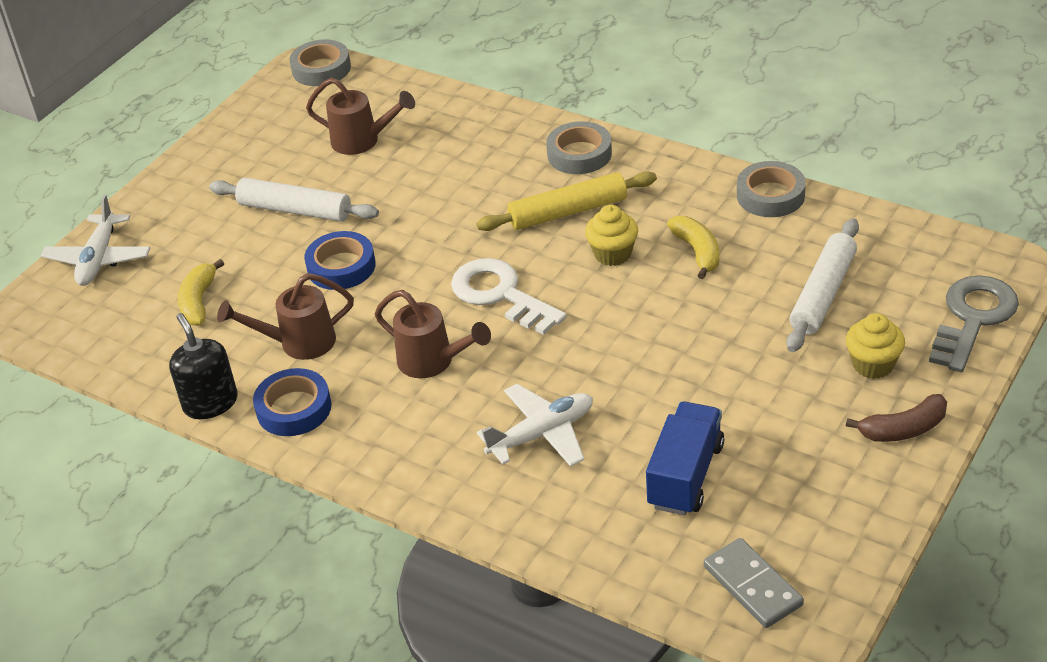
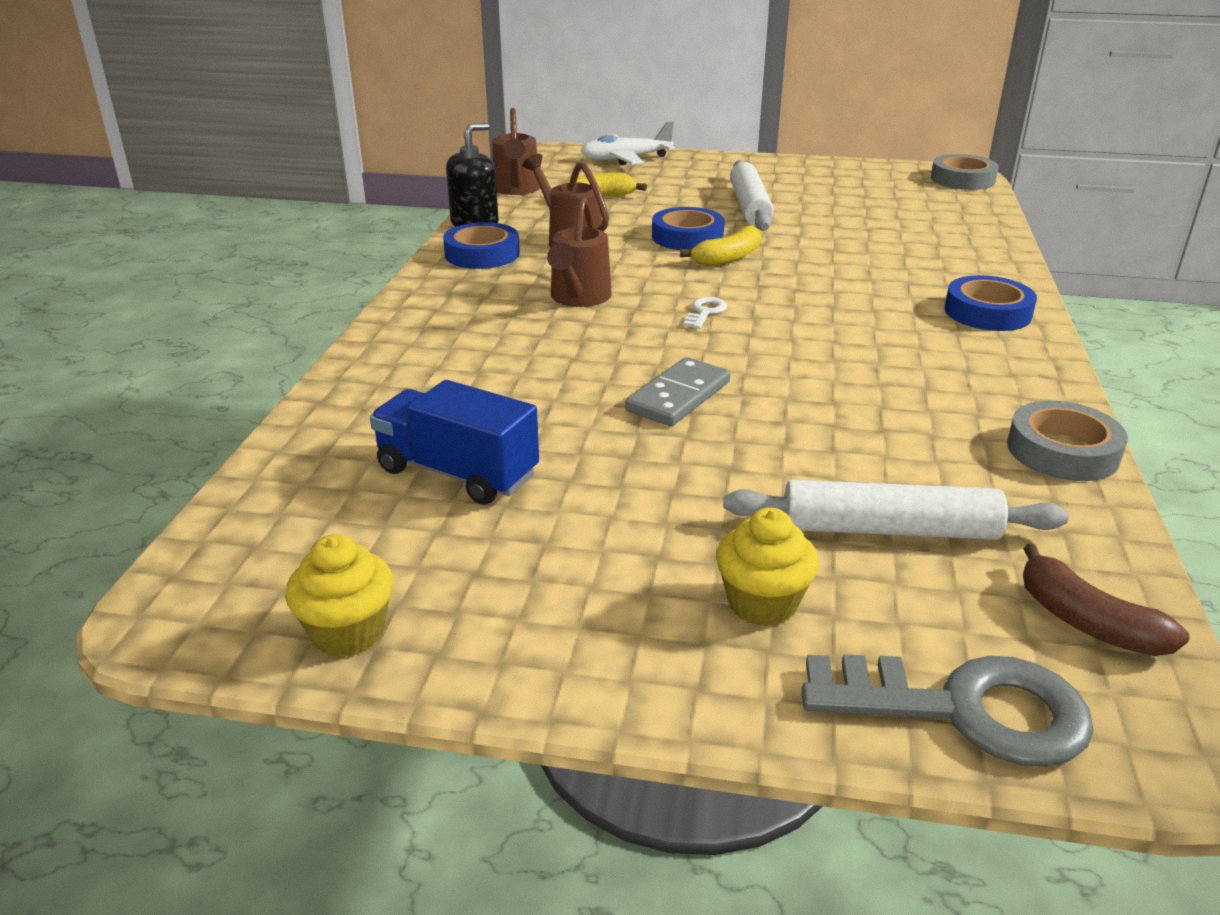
camera: 65 degrees right, 10 degrees down
(362, 141) = (878, 212): brown watering can -> brown watering can (516, 190)
(500, 295) = (705, 312): white key -> white key, size x0.44
(542, 434) = (495, 371): white plane -> none
(568, 211) = (878, 323): yellow rolling pin -> none
(579, 154) = (987, 312): grey tape -> blue tape
(612, 254) = (828, 361): yellow cupcake -> yellow cupcake (348, 632)
(685, 476) = (457, 473): blue truck -> blue truck turned 150 degrees counterclockwise
(697, 252) = (885, 414): yellow banana -> yellow banana (728, 258)
(753, 586) = (264, 557): grey domino -> grey domino (678, 396)
(903, 429) = (628, 659): brown banana -> brown banana (1087, 622)

